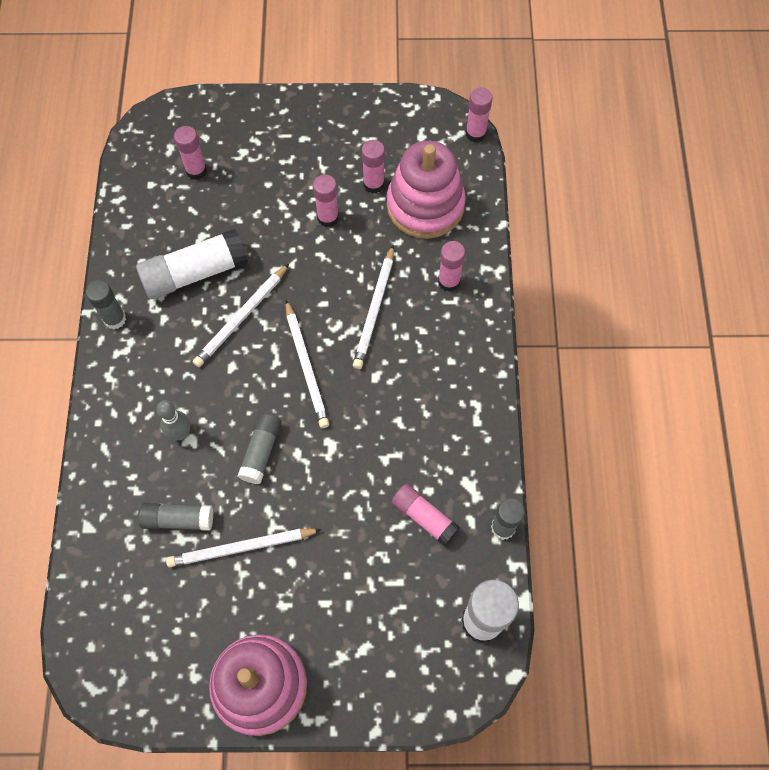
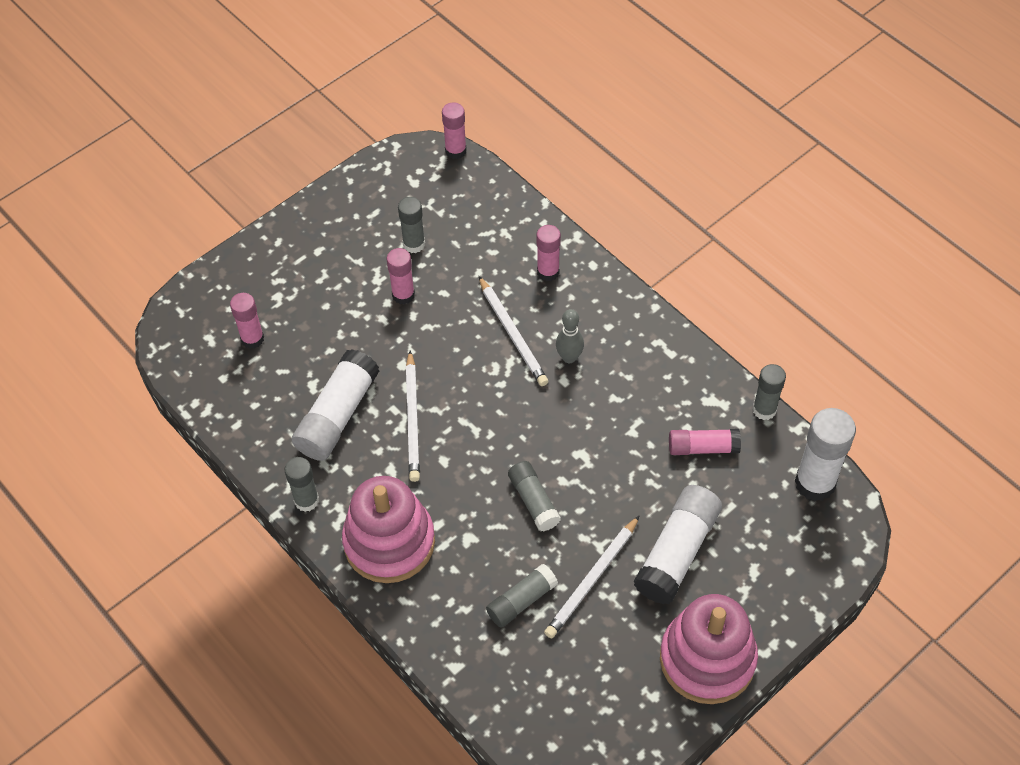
camera: 40 degrees left, 10 degrees down
(180, 433) = (455, 540): grey bowling pin -> grey bowling pin (569, 357)
(306, 366) = (503, 414): white pencil -> none
(322, 582) = (677, 552): none -> white glue stick
(373, 184) = (414, 244): pink glue stick -> grey glue stick
(425, 205) = (471, 230): pink stacking toy -> pink stacking toy (389, 542)

